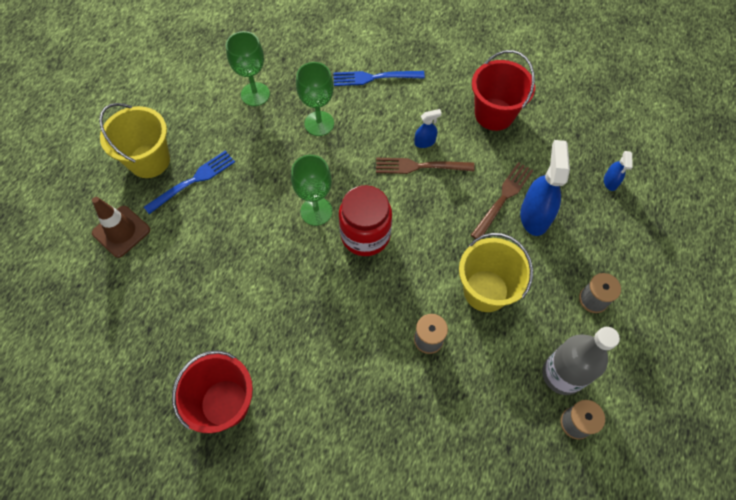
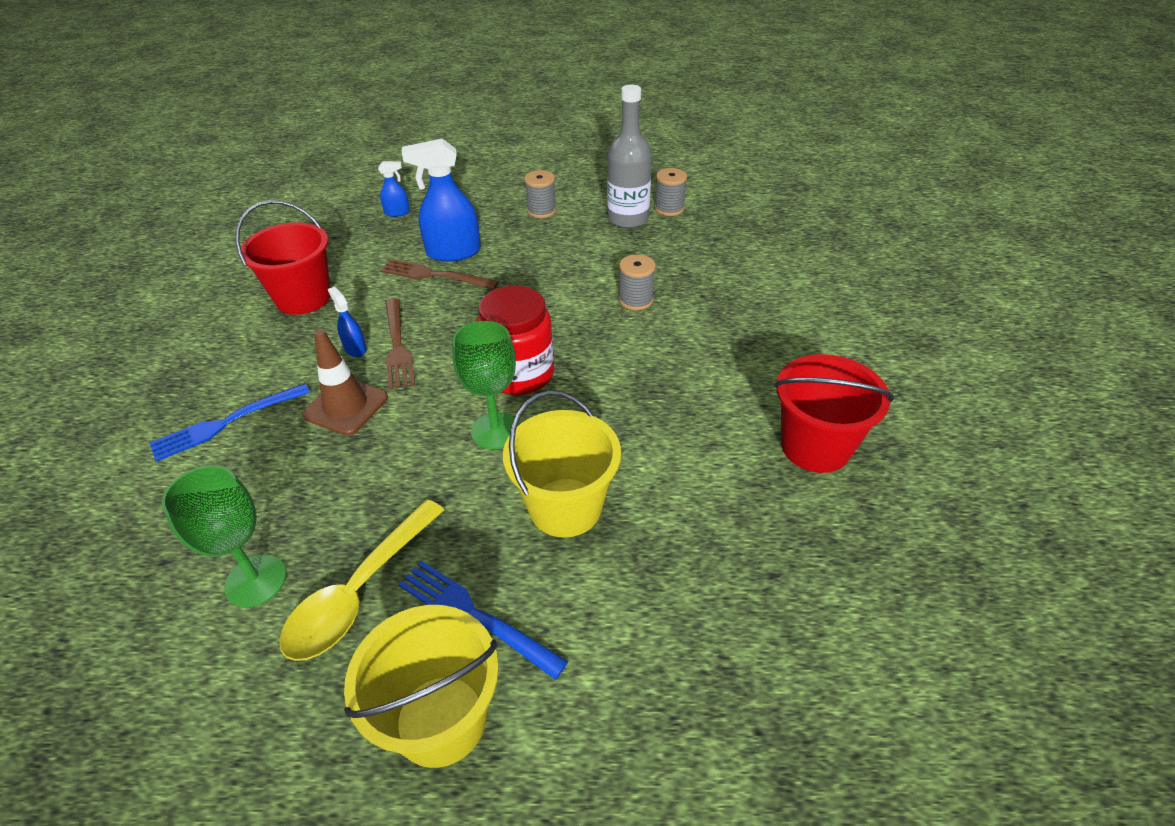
camera: 105 degrees left, 20 degrees down
(121, 231) = (619, 701): brown traffic cone -> brown traffic cone (346, 406)
(229, 135) = (360, 592): none -> yellow spoon
(319, 123) = (326, 468): green goblet -> none
(374, 78) = (226, 423): blue fork -> blue fork turned 75 degrees clockwise
(486, 290) = (559, 271): yellow bucket -> yellow bucket (565, 507)

